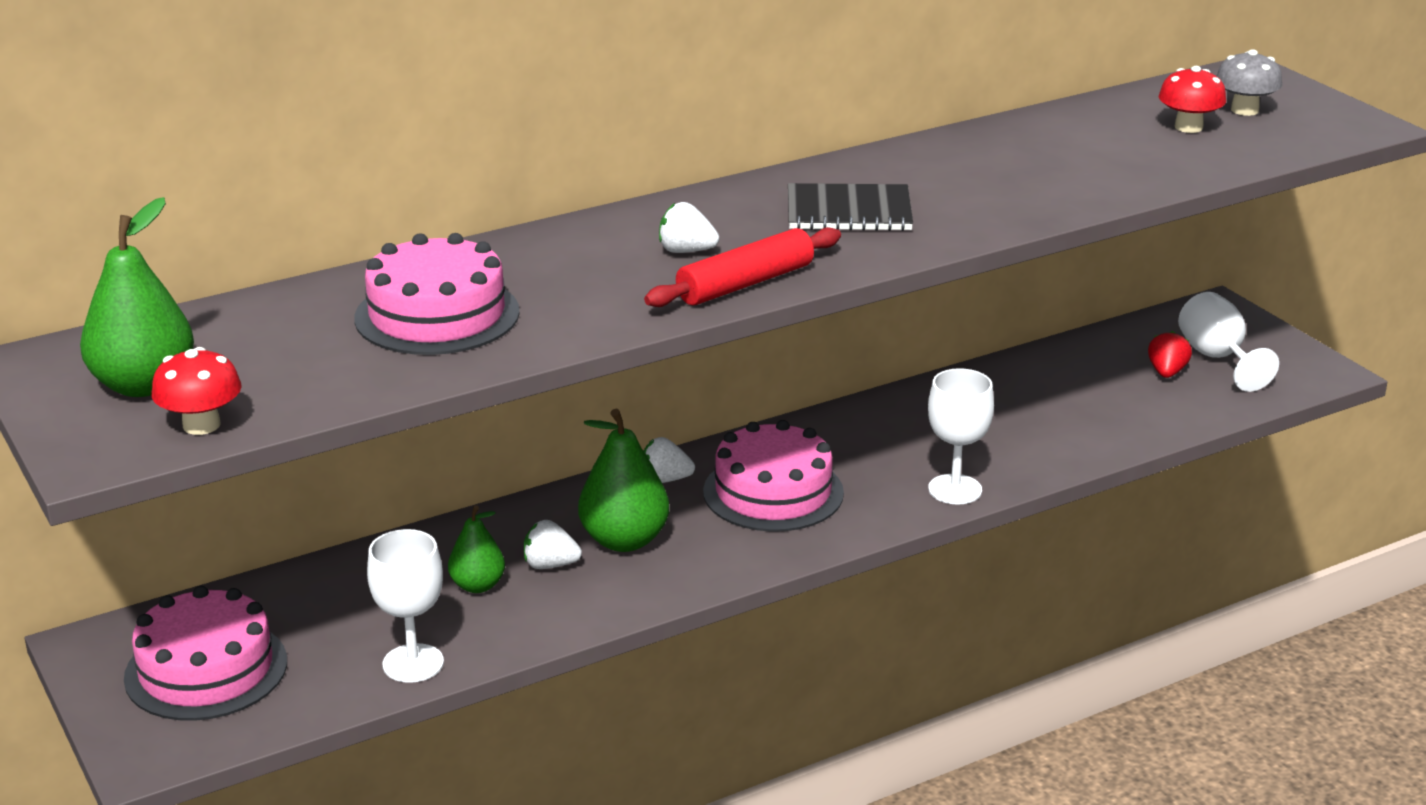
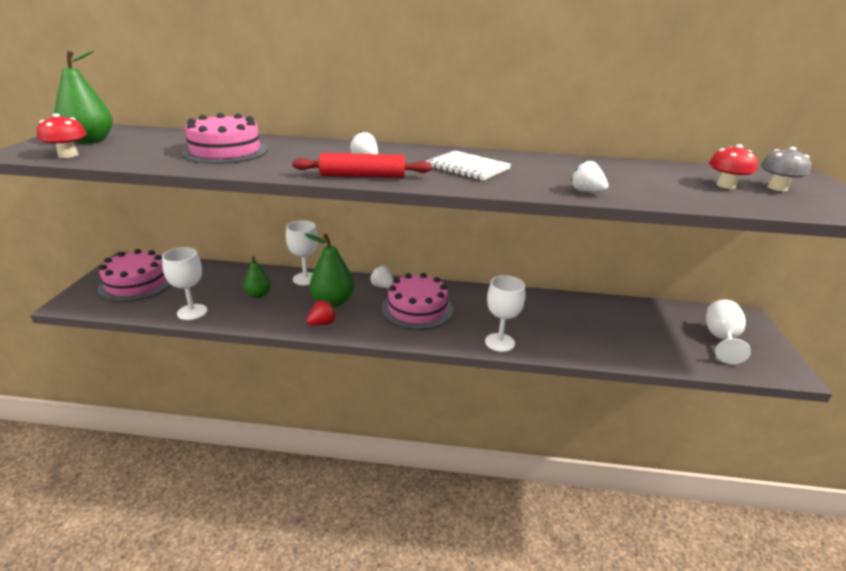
camera: 35 degrees right, 0 degrees up
(512, 523) = (305, 279): none -> white goblet
(550, 565) = (293, 299): white strawberry -> white strawberry (586, 192)
(849, 211) = (468, 167): black notebook -> white notebook
(1167, 372) = (681, 335): red strawberry -> red strawberry (322, 323)

